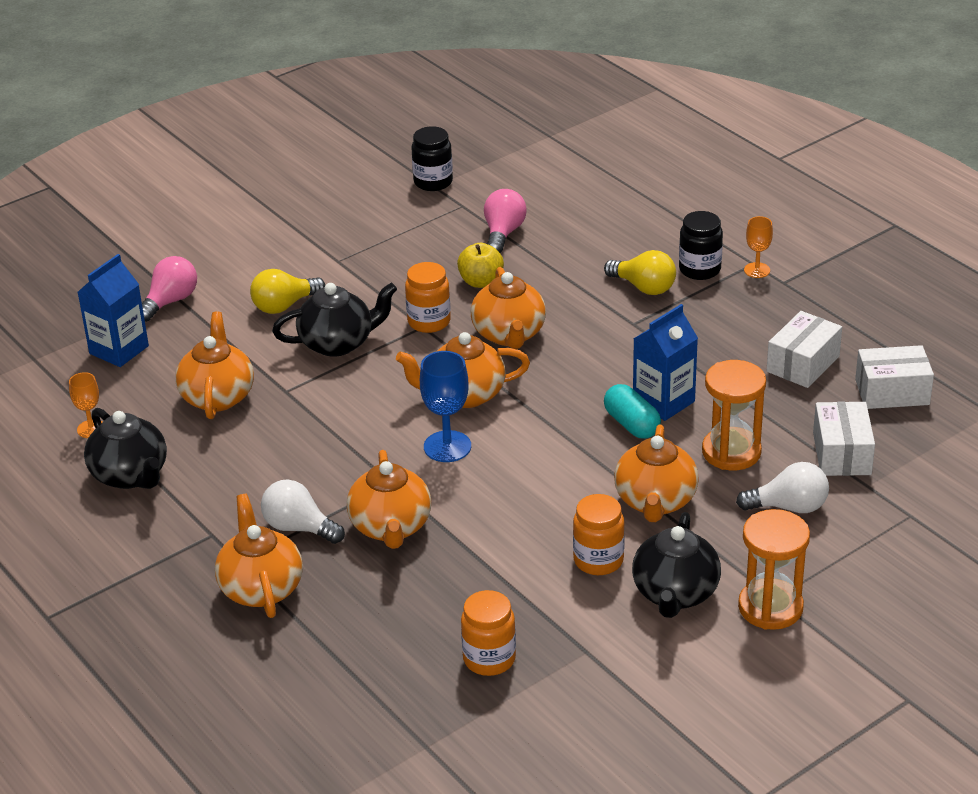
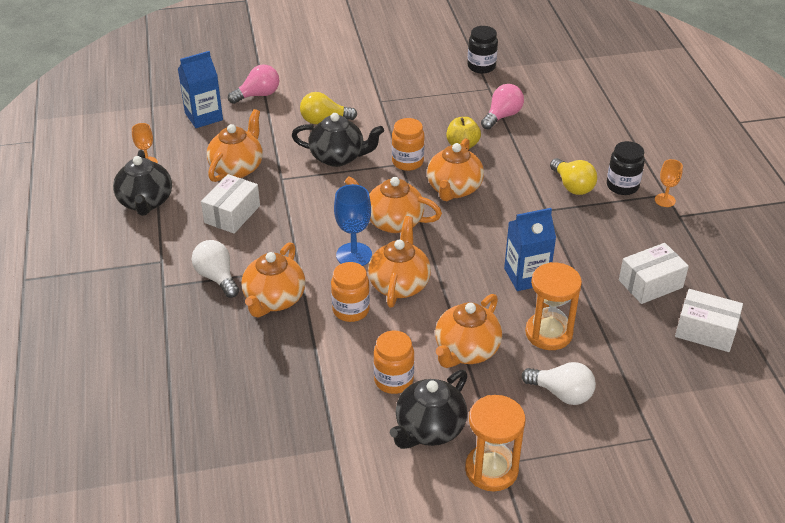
camera: 25 degrees right, 5 degrees up
(261, 588) = (161, 311): orange teapot -> orange teapot (399, 284)
(489, 659) = (265, 425): orange jar -> orange jar (351, 310)
(631, 424) = (491, 285): turquoise capsule -> none
(842, 454) = (632, 366): white box -> white box (232, 214)

